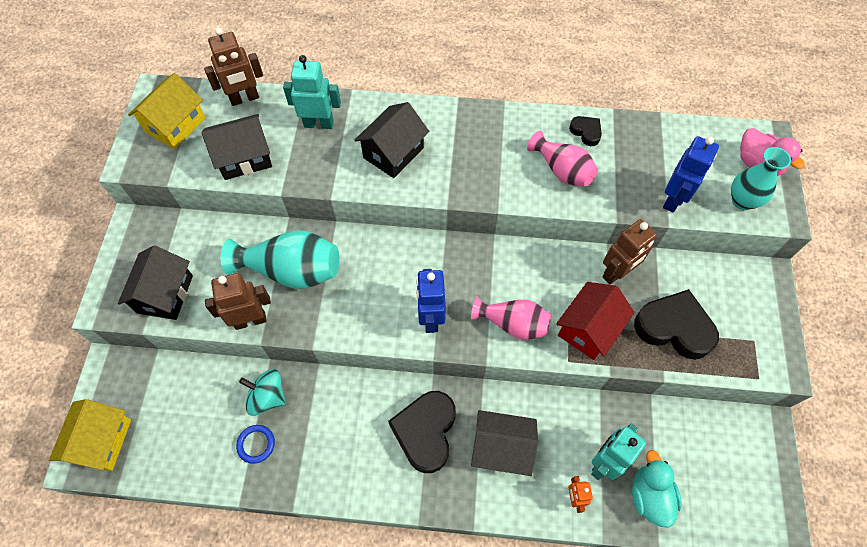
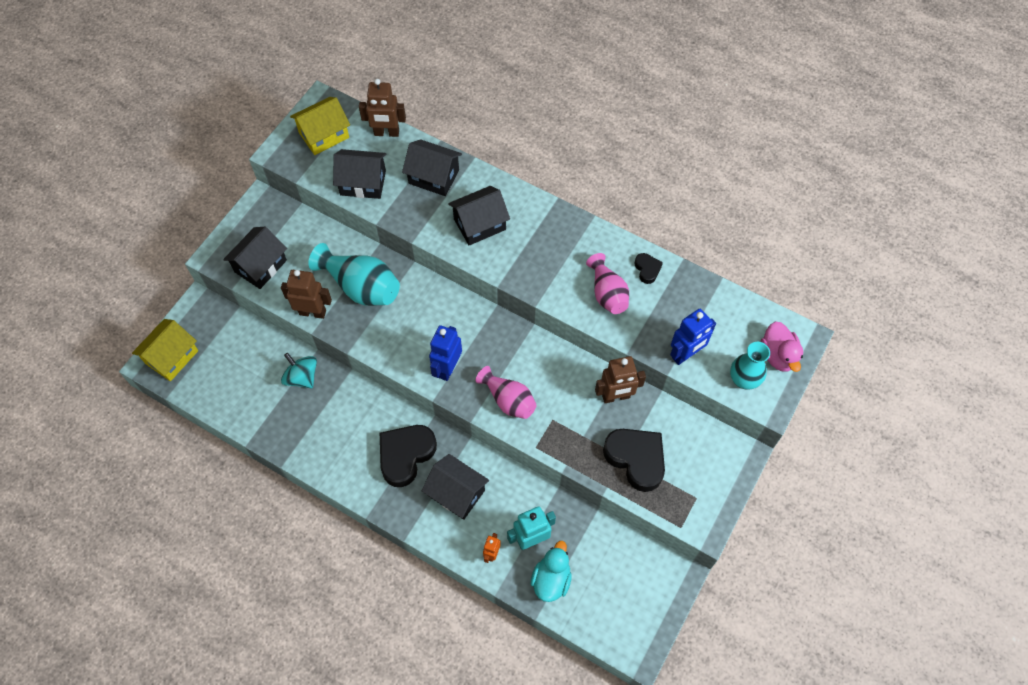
camera: 25 degrees right, 0 degrees up
(256, 444) = (277, 408): blue ring -> none
(319, 123) = (434, 177): turquoise robot -> black house
(588, 329) = (566, 430): red house -> none

